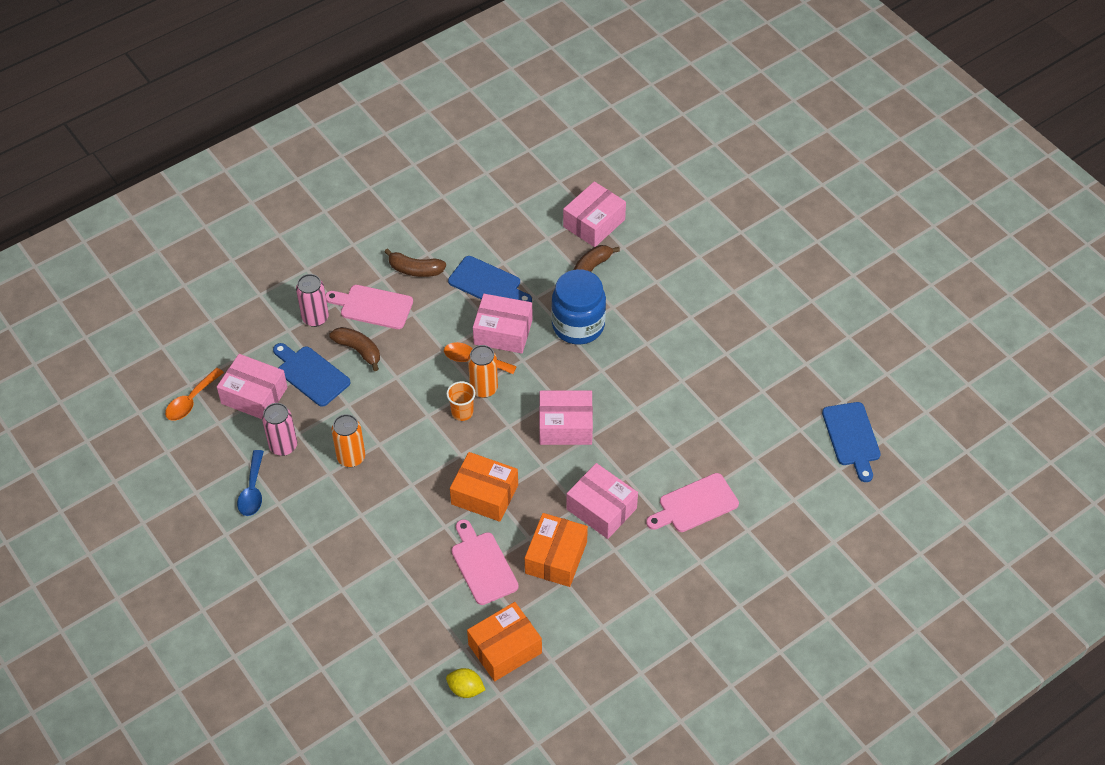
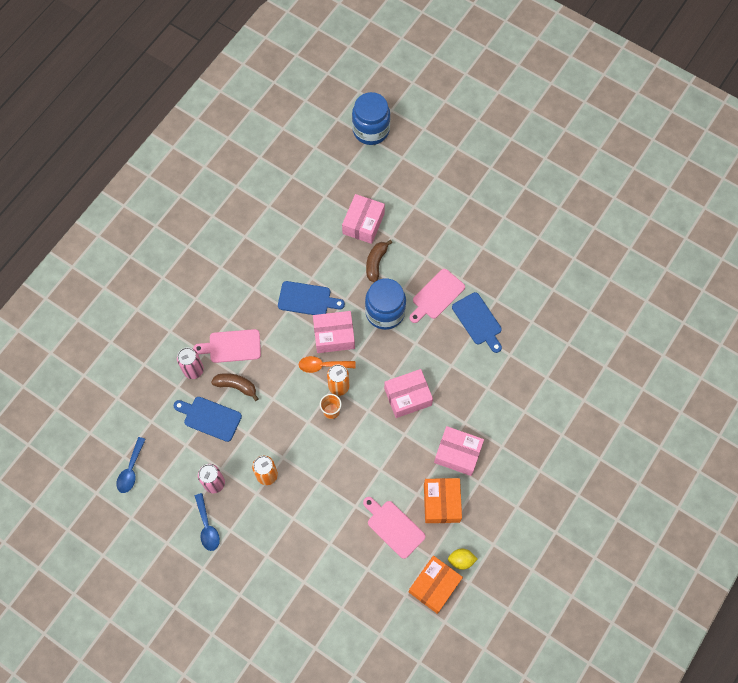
camera: 20 degrees left, 15 degrees up
(191, 401) = (131, 470): orange spoon -> blue spoon
(254, 395) = (176, 449): pink box -> none
(415, 270) = (250, 305): brown banana -> none
(465, 689) = (420, 626): yellow lemon -> yellow lemon (461, 560)
(484, 494) = (373, 471): orange box -> none
(647, 128) = (371, 130): none -> blue jar
(695, 505) = (520, 428): pink cutting board -> pink cutting board (436, 296)
(852, 437) = (605, 338): blue cutting board -> blue cutting board (478, 321)

